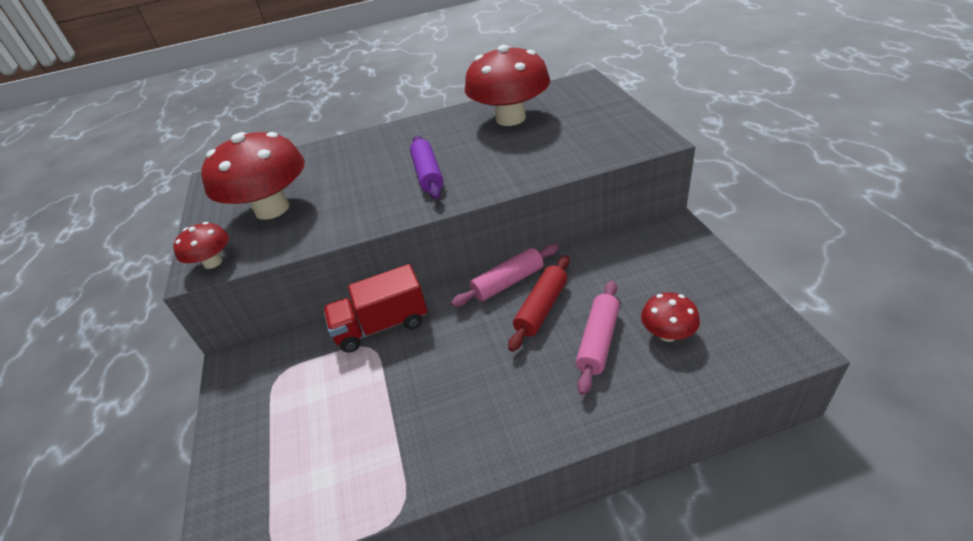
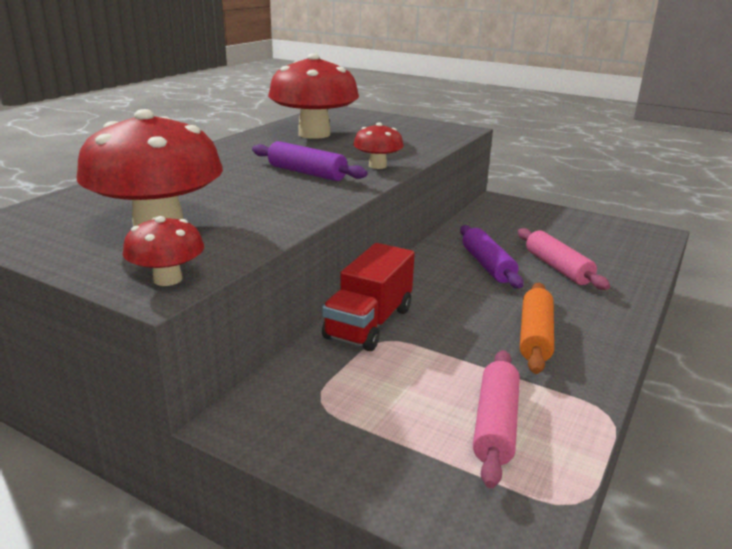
camera: 50 degrees left, 15 degrees down
(464, 405) = (535, 336): none -> orange rolling pin
(508, 282) = (433, 260): pink rolling pin -> pink rolling pin (495, 424)
(541, 308) = (487, 265): red rolling pin -> purple rolling pin
(667, 334) = (589, 250): red mushroom -> red mushroom (377, 166)

